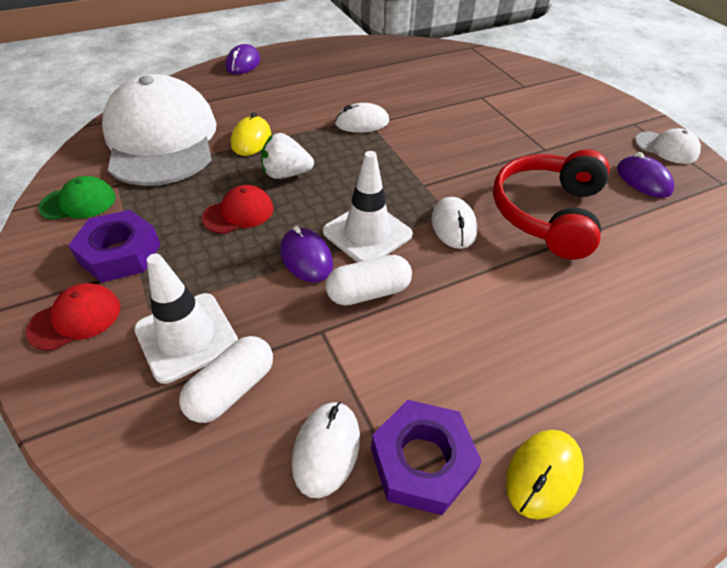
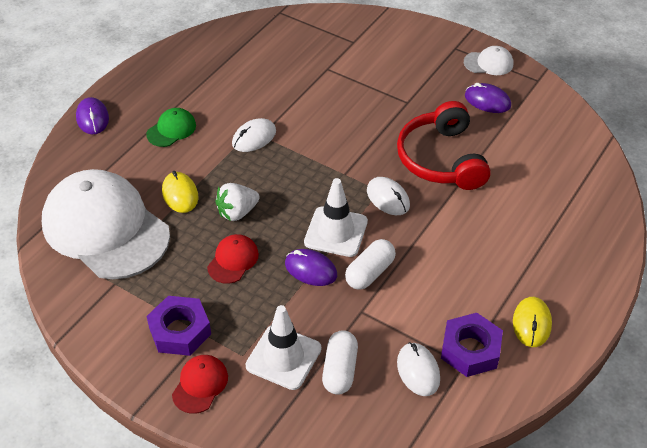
camera: 30 degrees left, 0 degrees up
(78, 202) = (102, 311): green cap -> green cap (171, 130)

